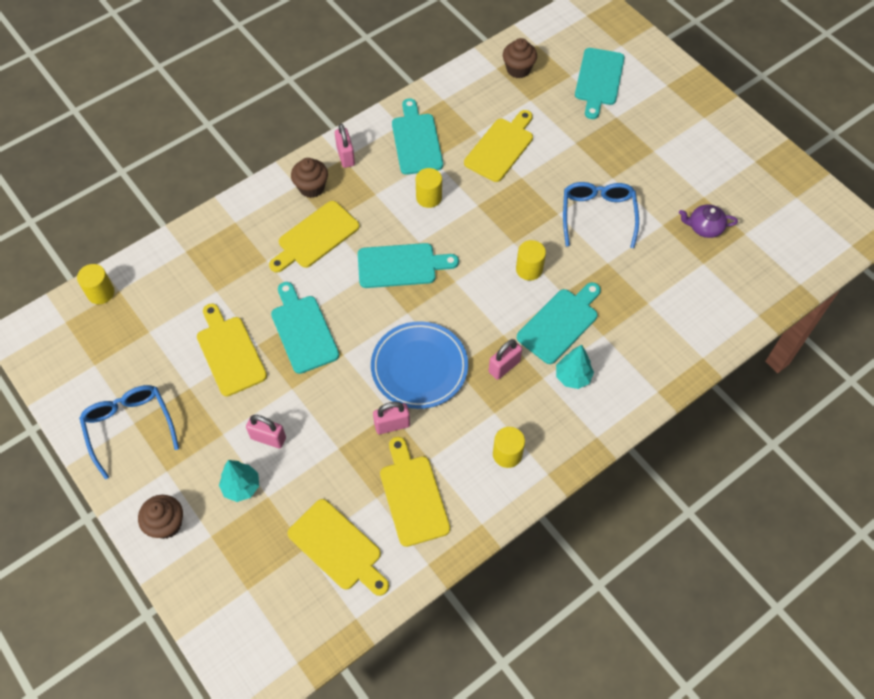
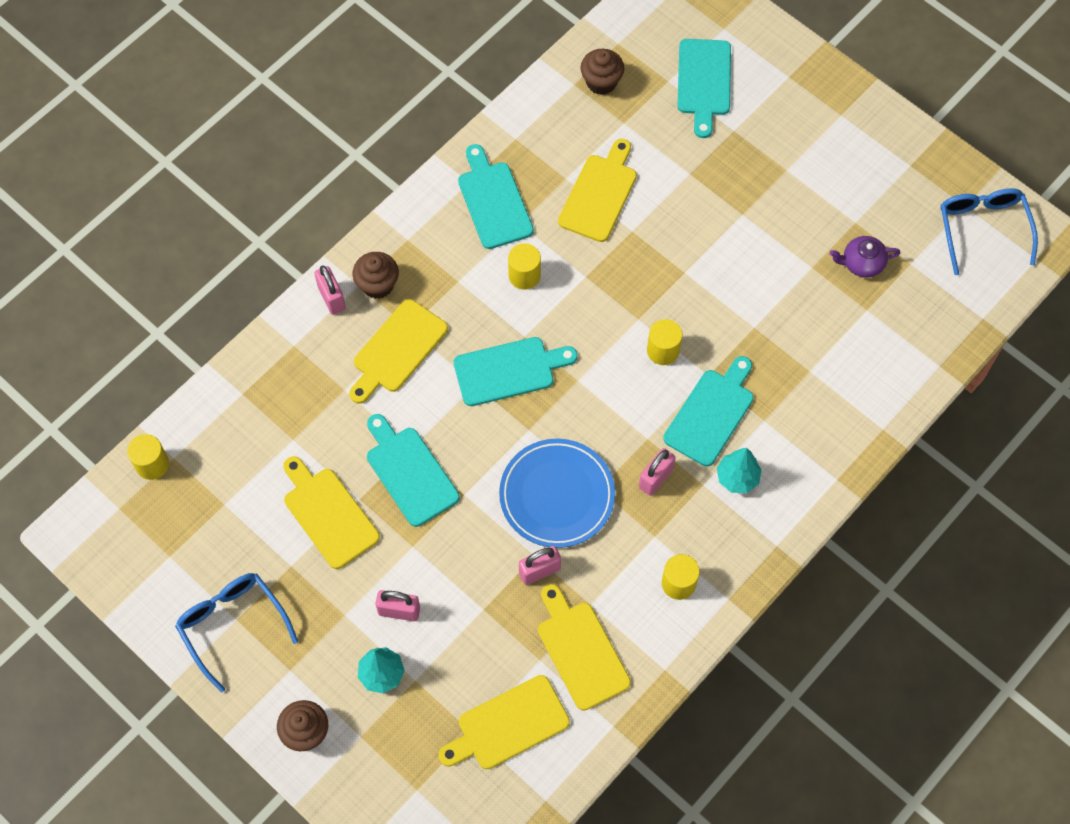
camera: 10 degrees left, 5 degrees up
(338, 547) = (508, 725): yellow cutting board -> yellow cutting board turned 120 degrees clockwise
(345, 156) = (410, 236): pink padlock -> pink padlock (331, 298)
(598, 215) = (733, 267): blue glasses -> blue glasses (982, 229)

